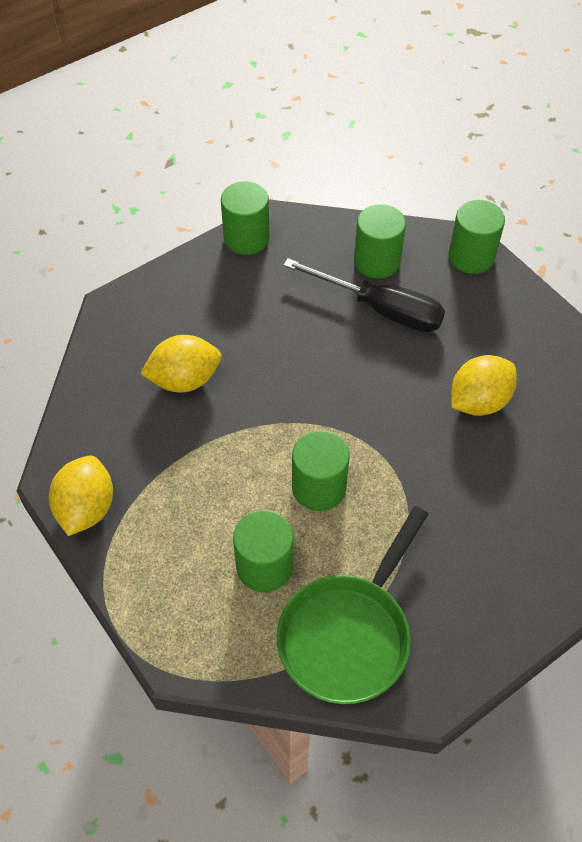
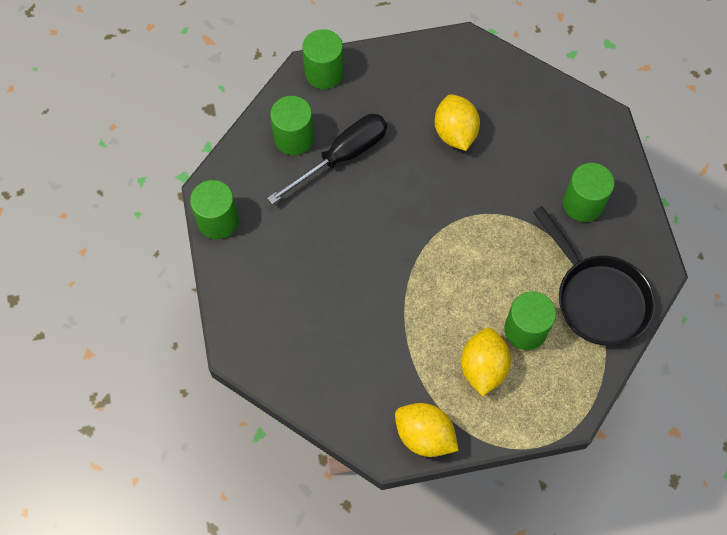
camera: 65 degrees left, 10 degrees up
(184, 380) = (339, 322): yellow lemon -> yellow lemon (483, 368)
(318, 487) = (478, 268): green cylinder -> green cylinder (583, 204)
(348, 634) = (597, 298): green pan -> black pan

